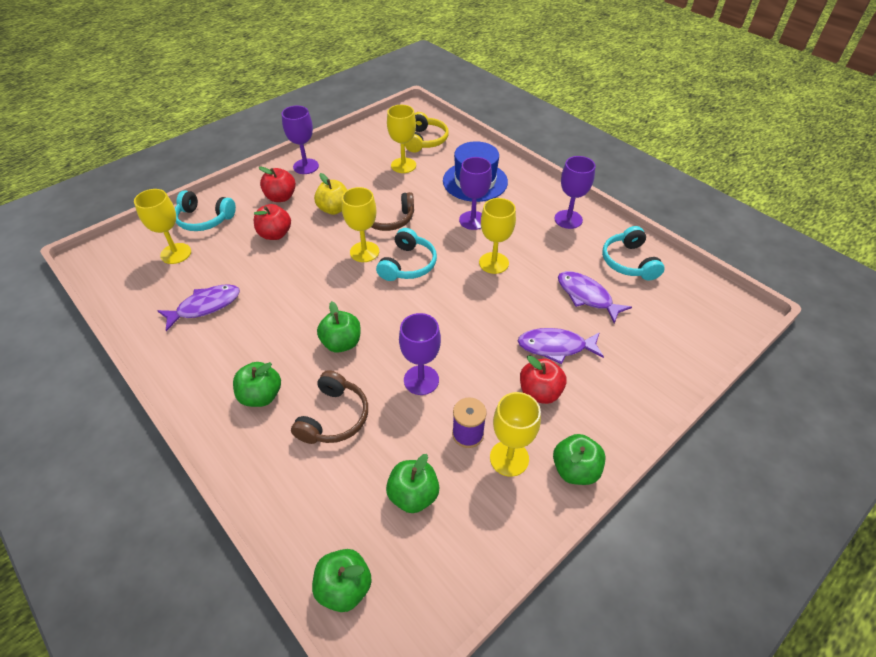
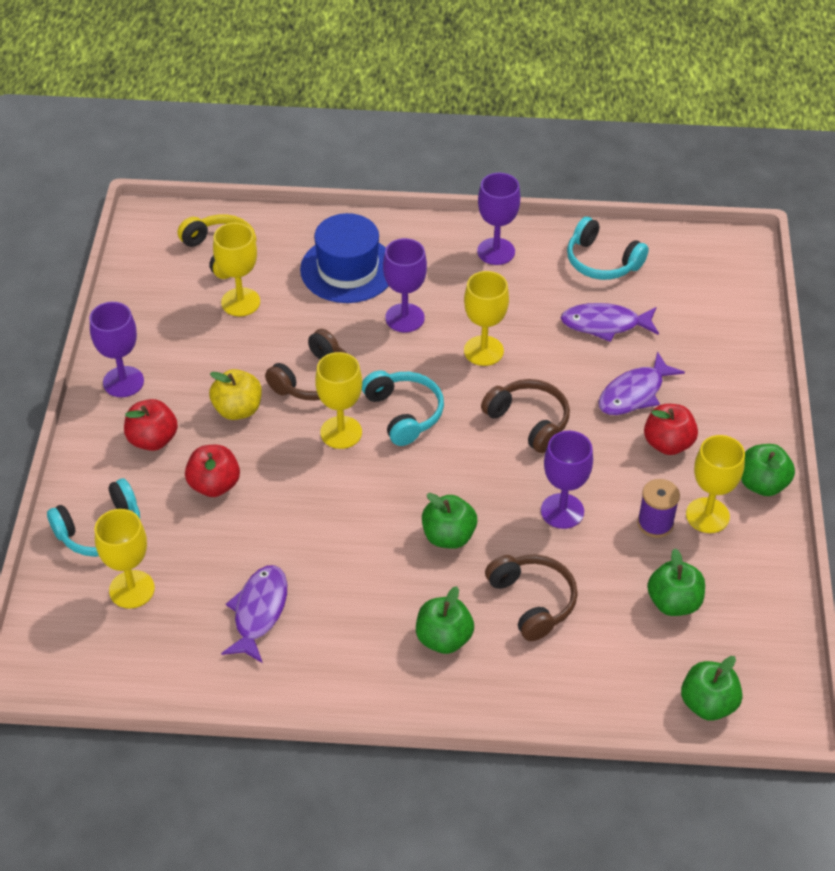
camera: 45 degrees left, 0 degrees up
(469, 316) = (529, 421): none -> brown headphones

